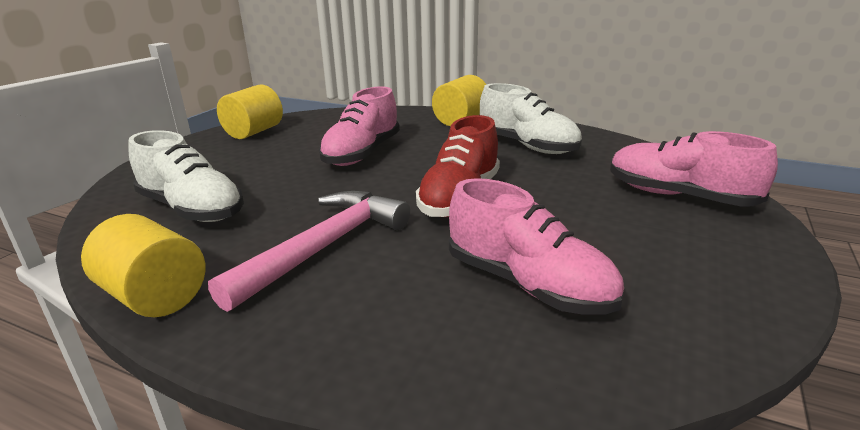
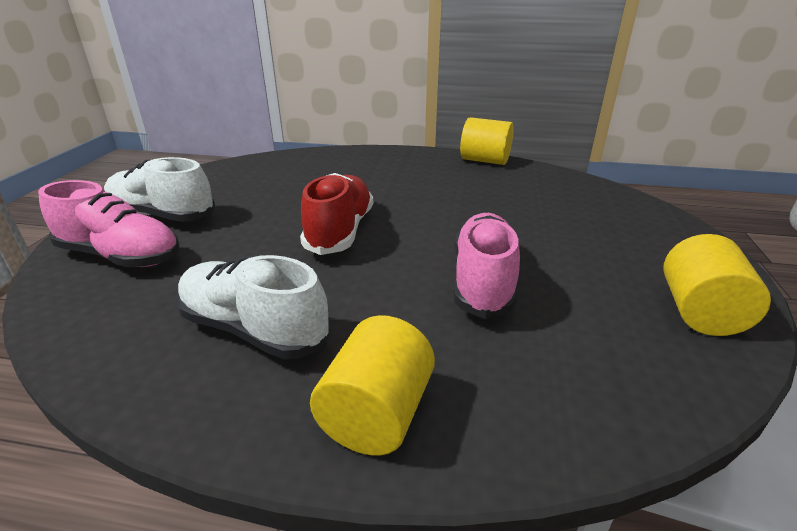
camera: 165 degrees right, 5 degrees up
(192, 209) = (553, 199): white shoe -> white shoe (162, 215)
(324, 247) = (422, 186): pink hammer -> none
(527, 284) = (290, 182): pink shoe -> none

